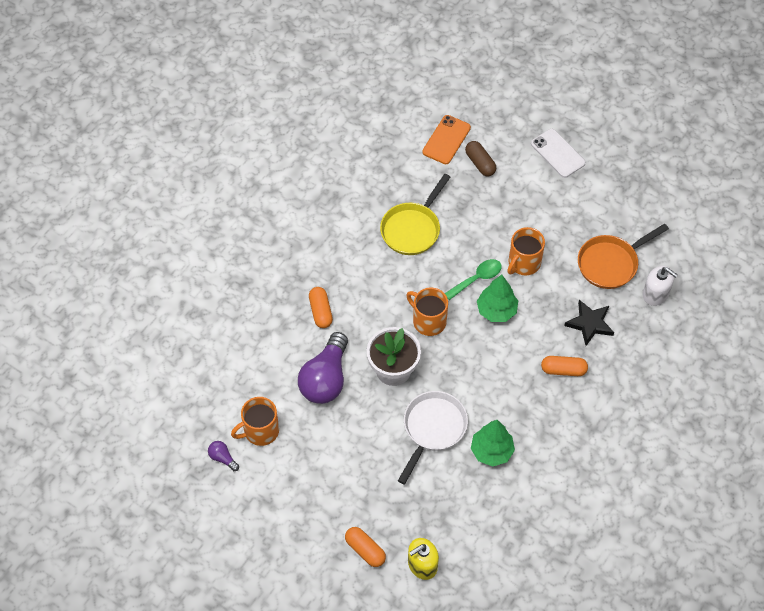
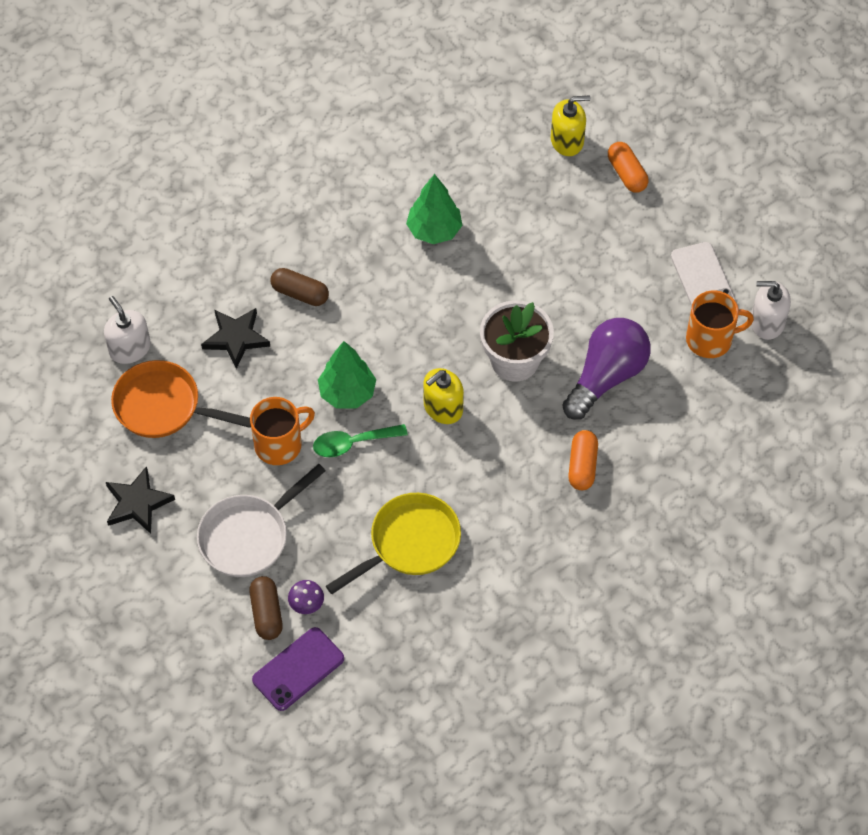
camera: 160 degrees left, 0 degrees up
(222, 458) = (767, 322): purple light bulb -> white soap dispenser
(428, 321) = (443, 407): orange mug -> yellow soap dispenser
(432, 429) = (494, 276): white pan -> white pan (249, 536)
(446, 140) = (298, 669): orange phone -> purple phone
(459, 175) = (306, 604): none -> purple mushroom
(557, 153) = (146, 591): white phone -> white phone (702, 279)
(563, 370) = (300, 293): orange capsule -> brown capsule
(592, 200) = (137, 503): none -> black star
(611, 263) = (163, 406): orange pan -> orange pan turned 150 degrees counterclockwise

